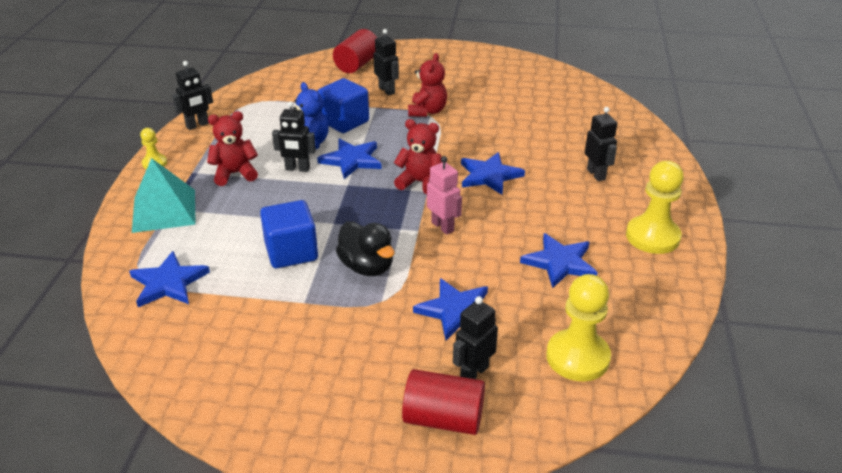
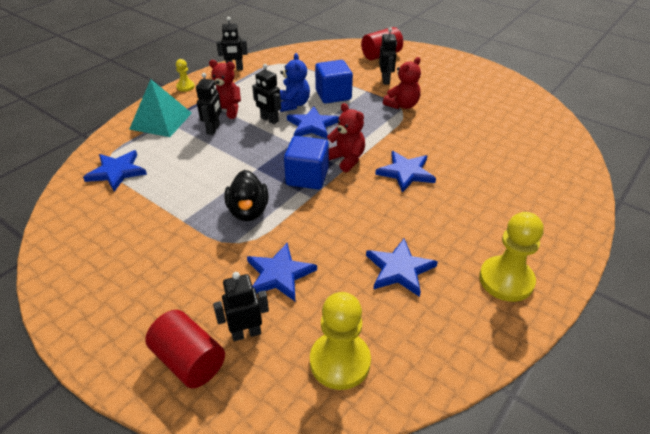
camera: 30 degrees right, 5 degrees up
(291, 252) = (209, 180): blue cube -> blue cube (307, 177)
(443, 226) = (332, 201): pink robot -> none
(596, 174) = (501, 203): black robot -> black robot (213, 129)

